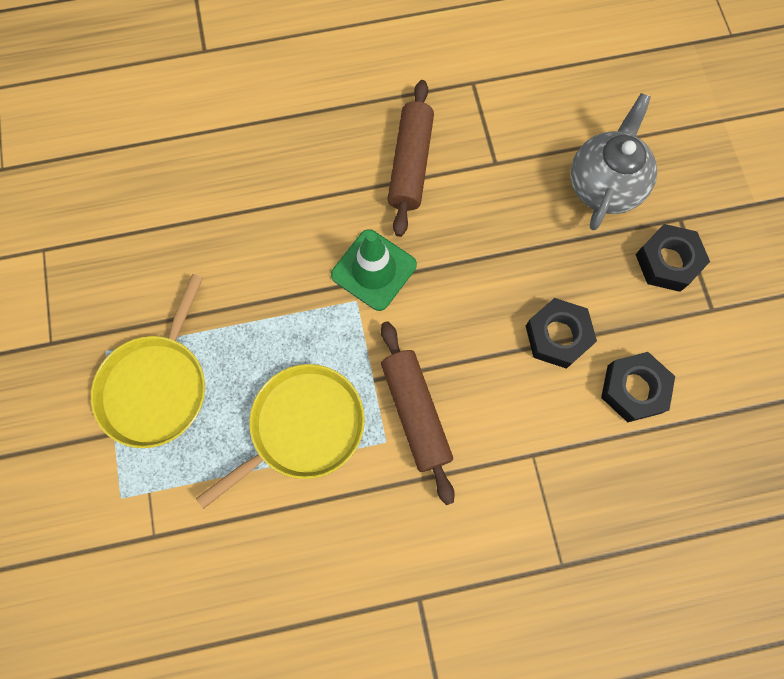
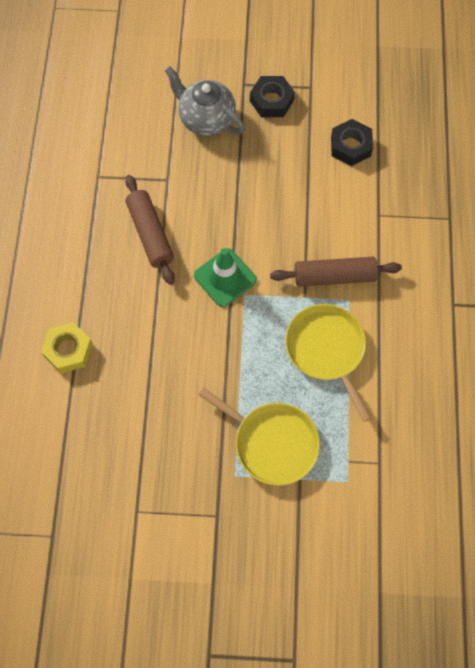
camera: 75 degrees left, 5 degrees down
(230, 118) = (68, 350): none -> yellow nut
(410, 164) = (150, 234): brown rolling pin -> brown rolling pin turned 45 degrees clockwise
(557, 336) = (304, 178): black nut -> none

